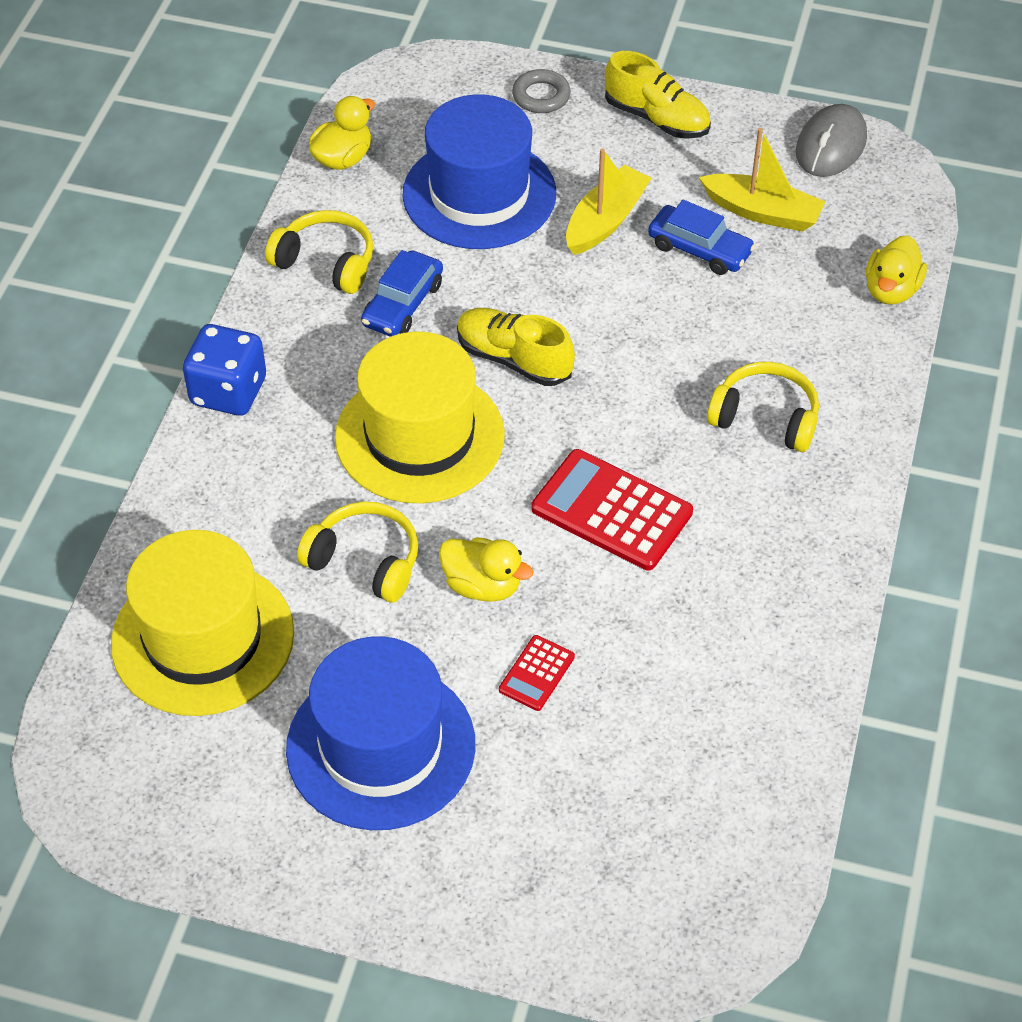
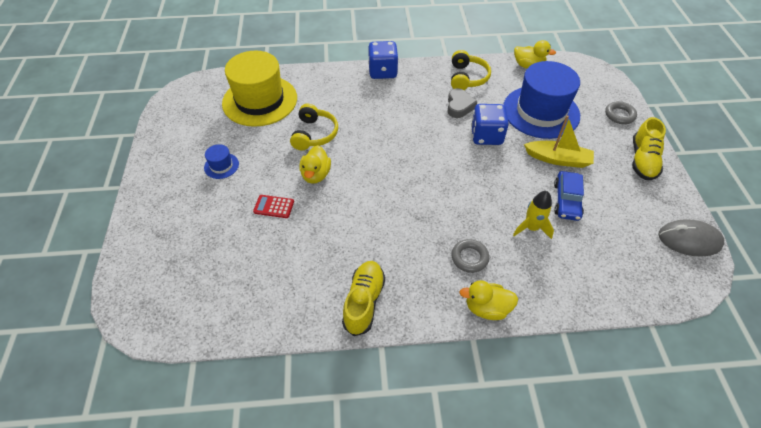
camera: 70 degrees right, 0 degrees up
(381, 746) = (221, 166): blue hat -> blue hat, size x0.41
(403, 304) = (459, 106): blue car -> grey heart
(420, 436) = (388, 132): yellow hat -> none
(503, 294) = (486, 136): none -> blue dice
(514, 359) = (450, 150): yellow shoe -> yellow shoe (364, 302)
(611, 511) = (378, 209): red calculator -> none
(737, 316) = (531, 228): none -> yellow rocket
(762, 212) = (613, 221): yellow boat -> none
(765, 418) = (469, 258): yellow headphones -> grey ring
(891, 290) = (600, 297): yellow duck -> yellow duck (486, 308)

